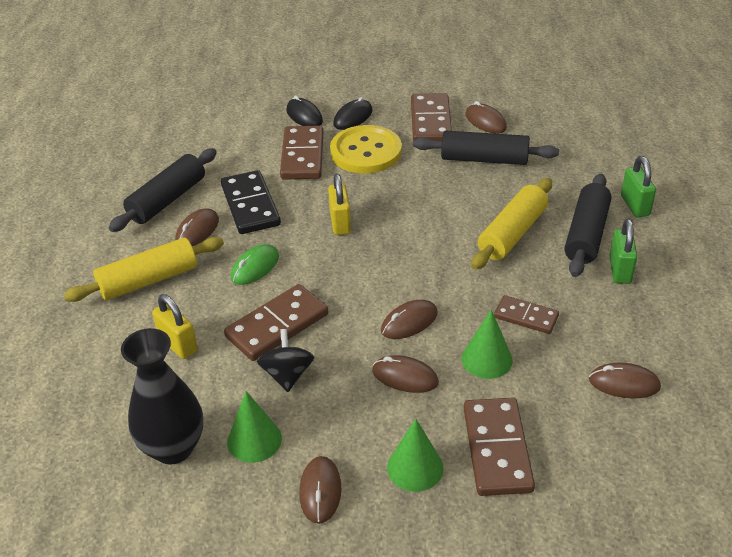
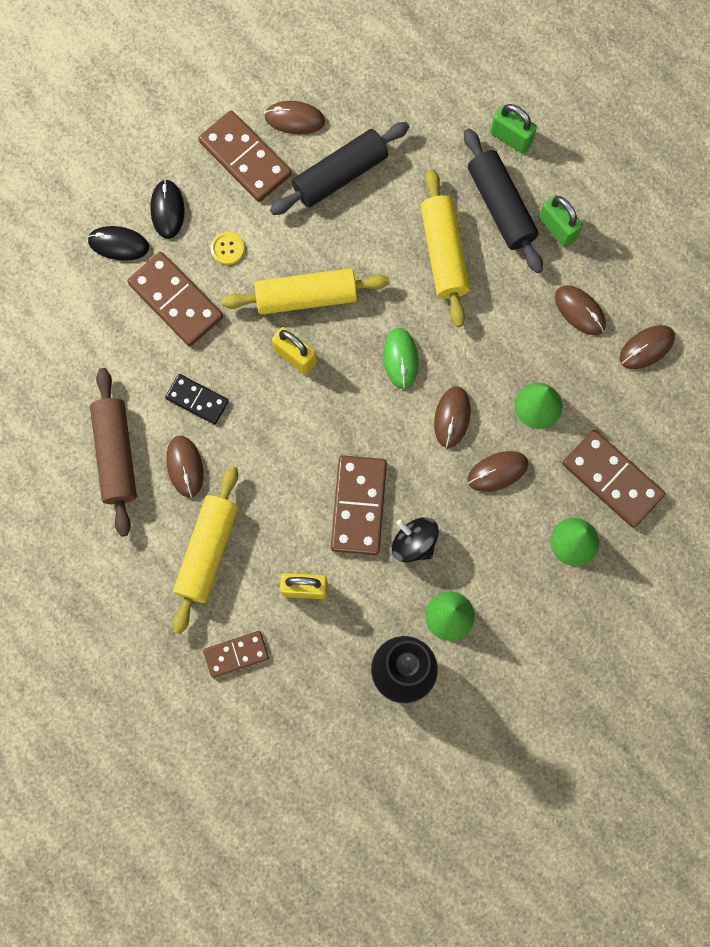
camera: 45 degrees left, 35 degrees up
(167, 200) = (116, 455): black rolling pin -> brown rolling pin
(250, 205) = (197, 400): black domino -> black domino, size x0.61
(255, 267) = (278, 464): green mouse -> green mouse (400, 359)
(320, 491) = (533, 614): brown mouse -> brown mouse (579, 311)
(366, 152) = (227, 249): yellow button -> yellow button, size x0.40
(386, 200) = (306, 297): none -> yellow rolling pin
(526, 317) = (530, 339): brown domino -> brown domino (236, 654)

